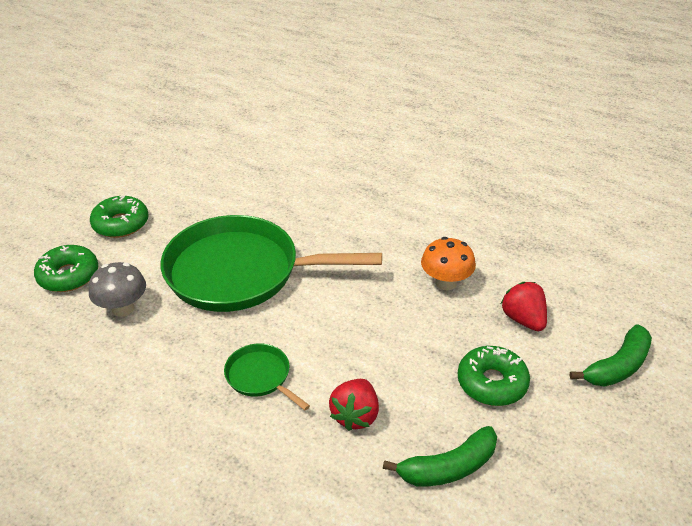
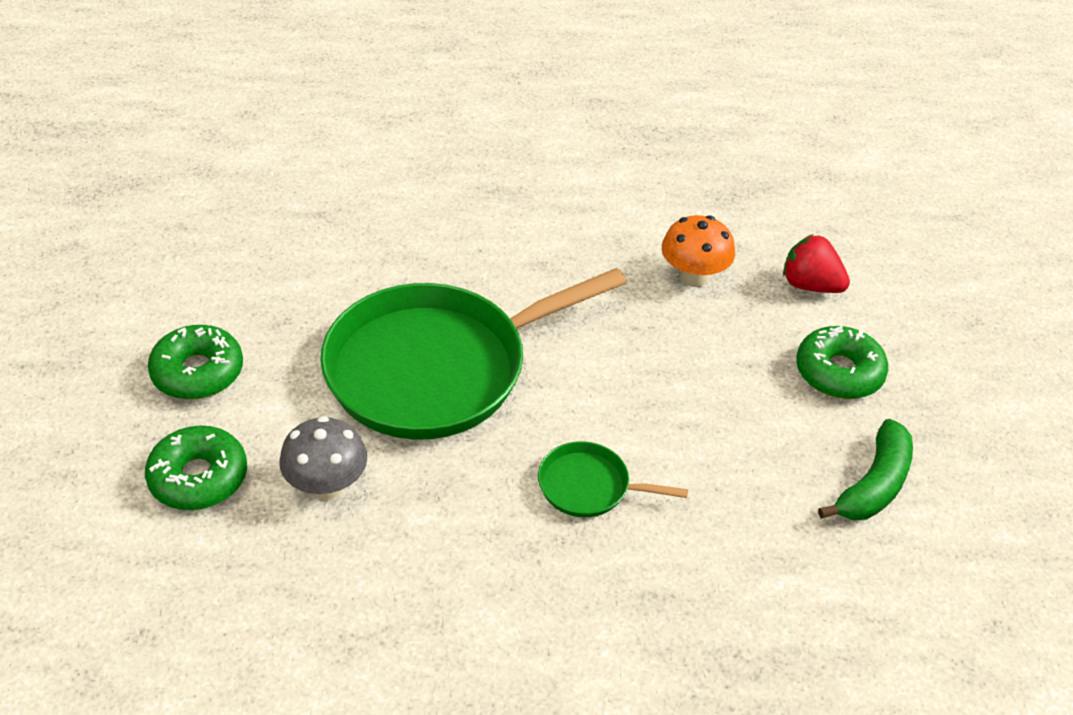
camera: 35 degrees left, 5 degrees up
(355, 415) = (734, 478): red strawberry -> none
(617, 366) = (939, 297): green banana -> none

